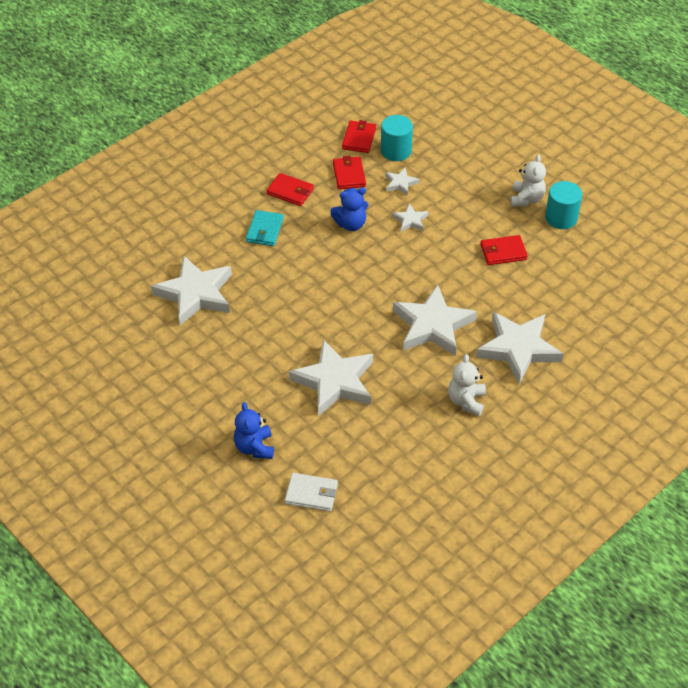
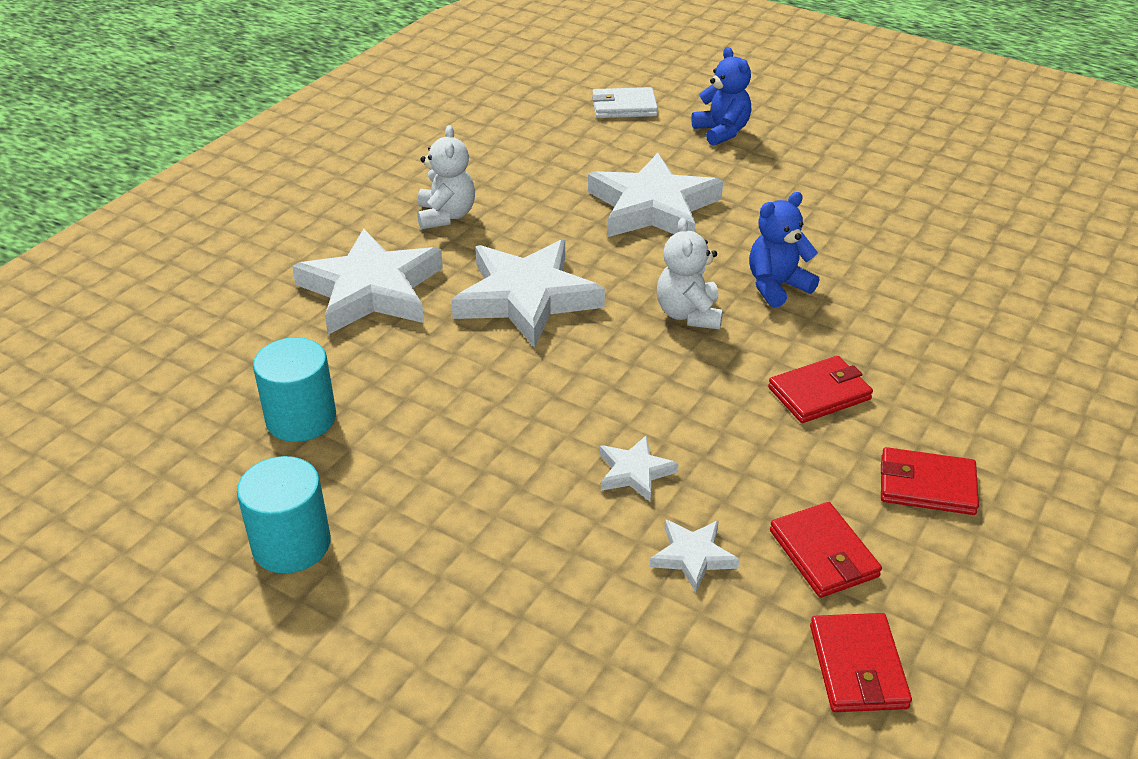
camera: 165 degrees right, 10 degrees down
(195, 294) = (950, 276): white star -> none
(264, 230) = (917, 396): turquoise wallet -> none
(351, 224) = (756, 440): blue teddy bear -> blue teddy bear (777, 286)
(396, 151) = (744, 648): turquoise cylinder -> turquoise cylinder (301, 418)
(503, 252) = (418, 443): red wallet -> red wallet (819, 393)
(526, 199) = (377, 577): white teddy bear -> white teddy bear (688, 314)

